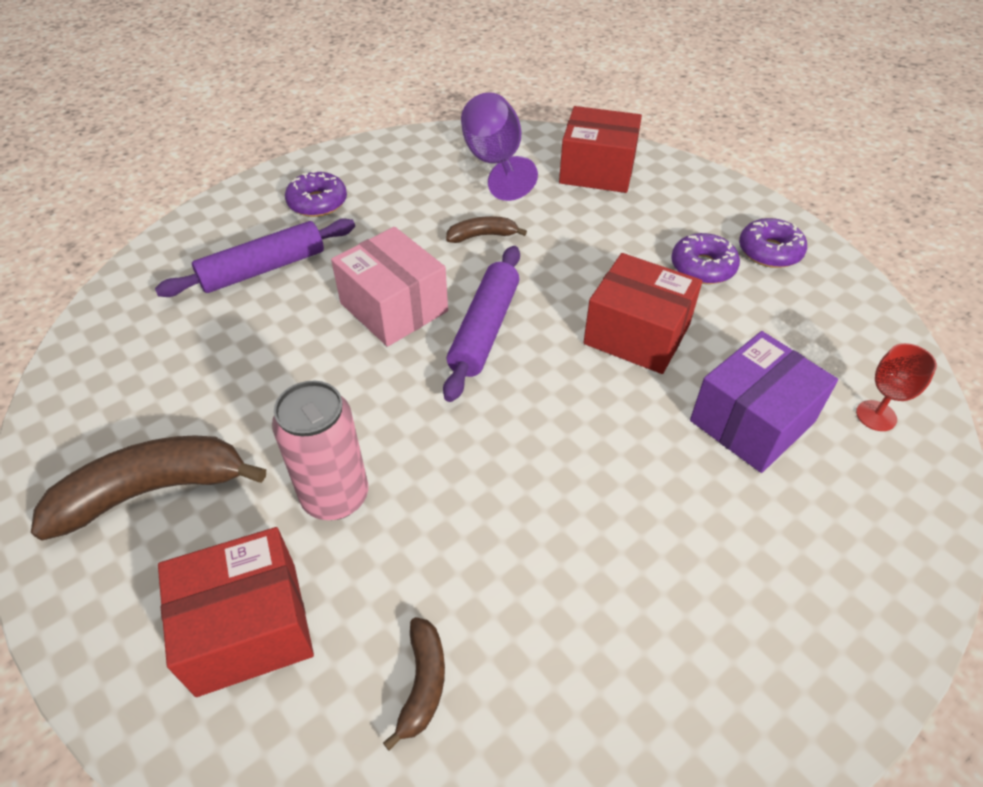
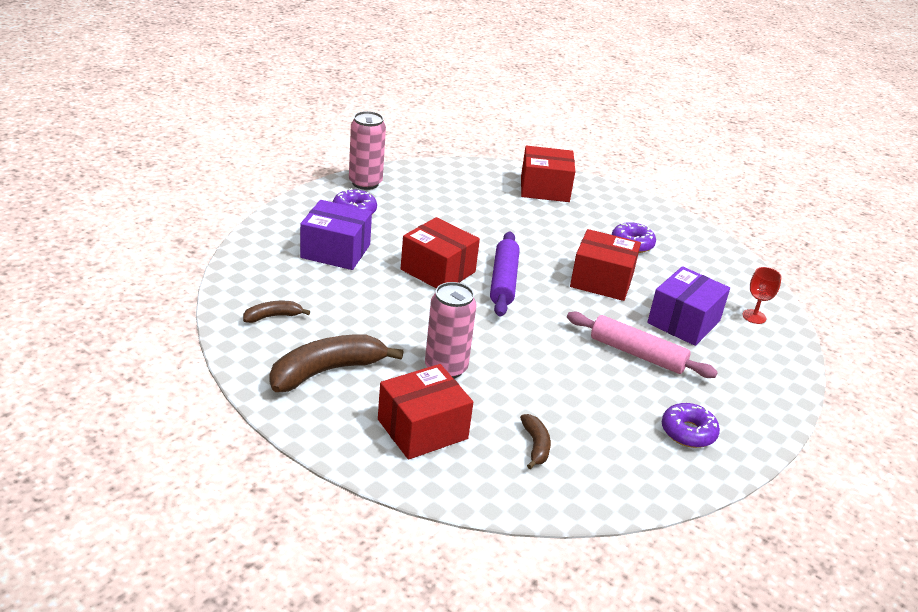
camera: 15 degrees left, 15 degrees down
(263, 269) = (335, 251): purple rolling pin -> purple box
(351, 159) = (365, 183): none -> pink can
(394, 307) = (438, 271): pink box -> red box
(482, 236) = (480, 229): brown banana -> brown banana (273, 316)
(495, 163) = (471, 184): purple goblet -> none
(657, 485) = (637, 354): none -> pink rolling pin
(769, 251) = (672, 234): purple donut -> purple donut (688, 432)

